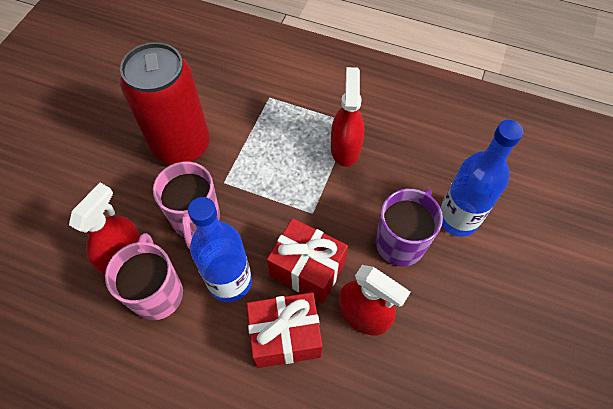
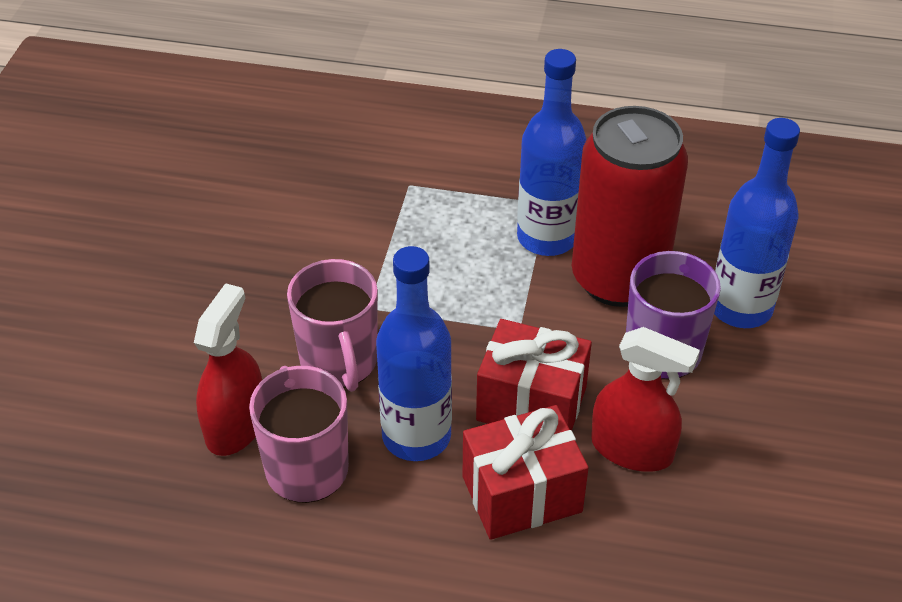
camera: 10 degrees left, 15 degrees down
(181, 146) = (287, 267): red can -> red can (618, 279)
(345, 148) = (547, 238): red spray bottle -> blue bottle

